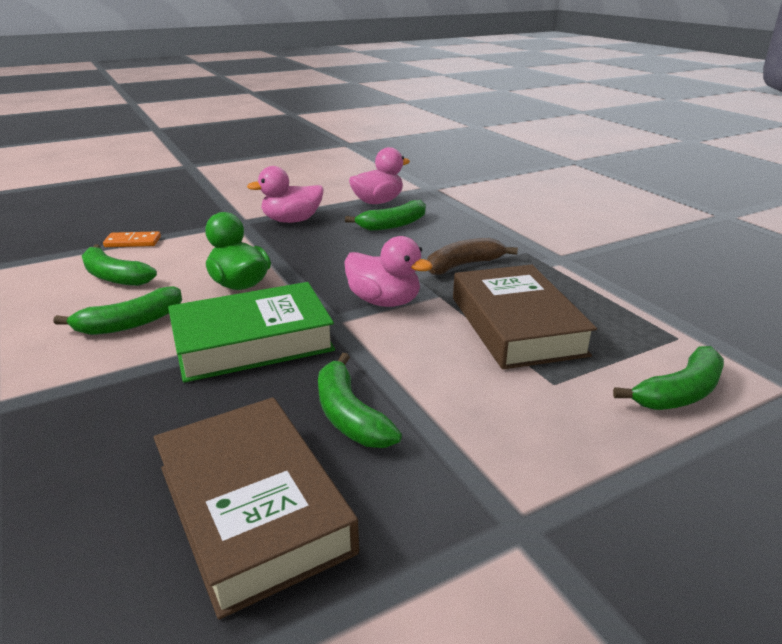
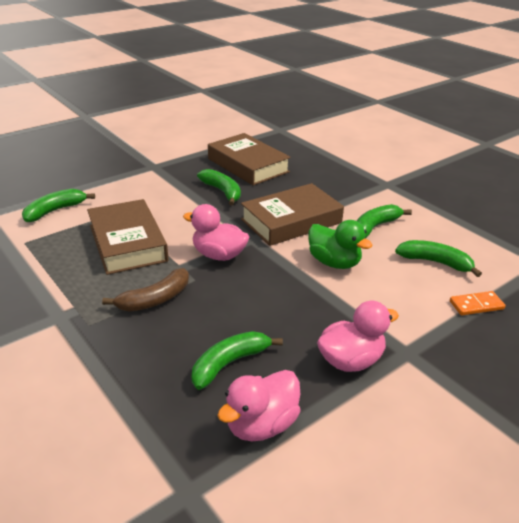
camera: 170 degrees right, 5 degrees up
(252, 342) = (291, 221): green book -> brown book

